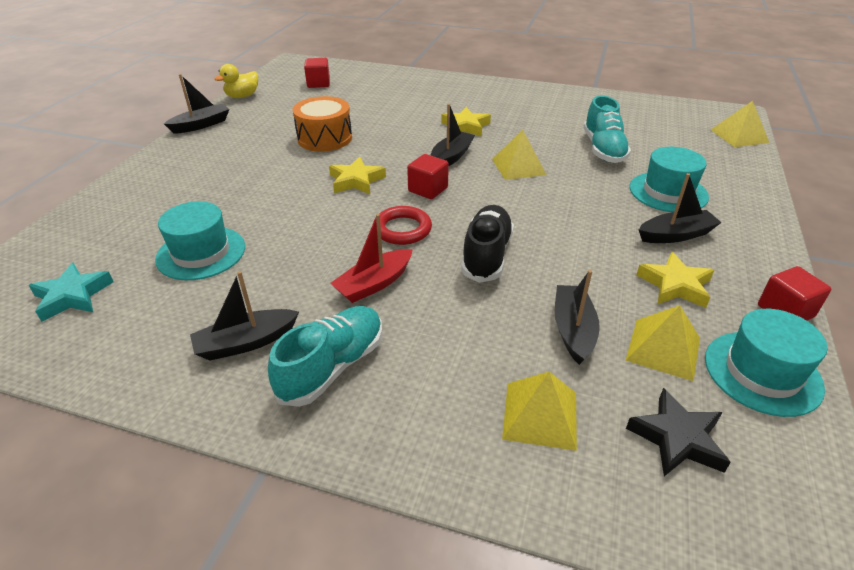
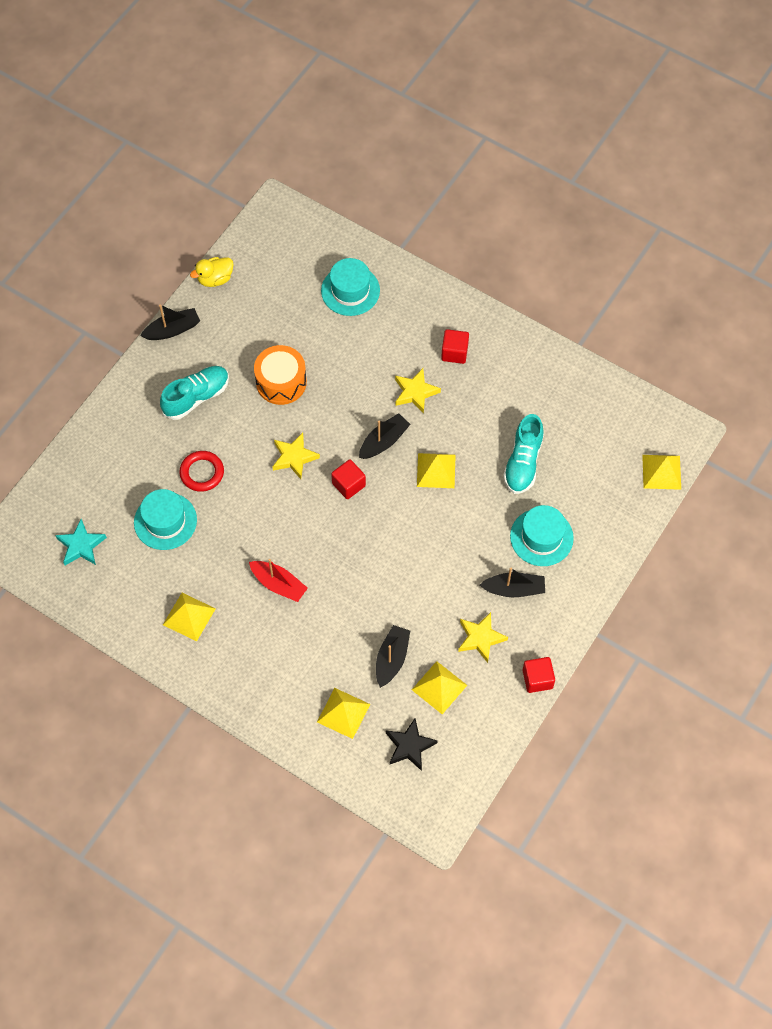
camera: 15 degrees right, 25 degrees up
(246, 342) = (189, 616): black boat -> yellow pyramid
(318, 83) = (295, 268): red cube -> red cube (454, 352)
(332, 367) = (237, 649): turquoise shoe -> turquoise shoe (196, 397)
(374, 284) = (278, 584): red boat -> red boat turned 120 degrees counterclockwise
(402, 229) = (314, 531): red ring -> red ring (202, 473)
(486, 255) = (365, 575): black shoe -> none
(762, 372) = (486, 719): turquoise hat -> turquoise hat (350, 290)

